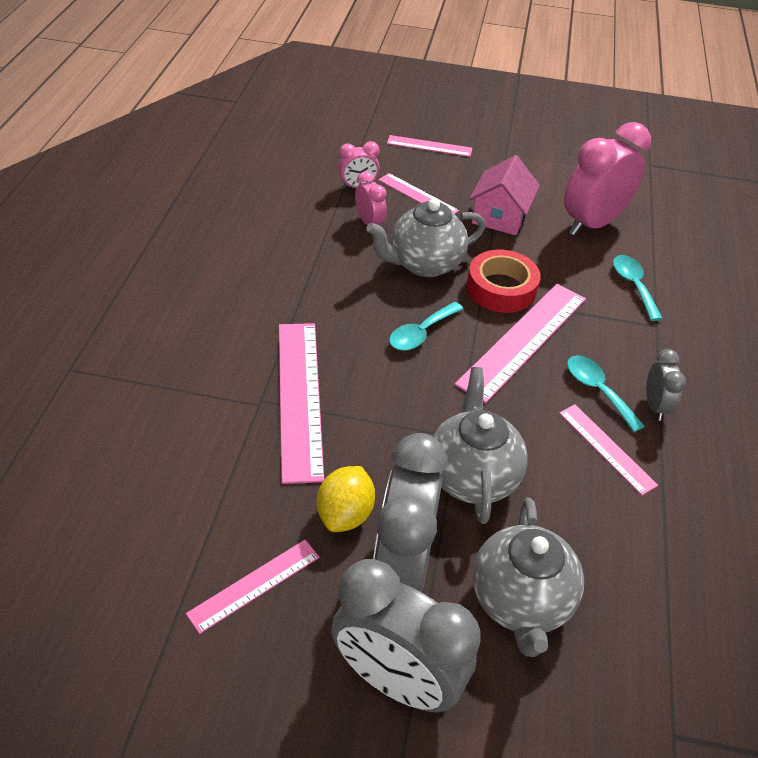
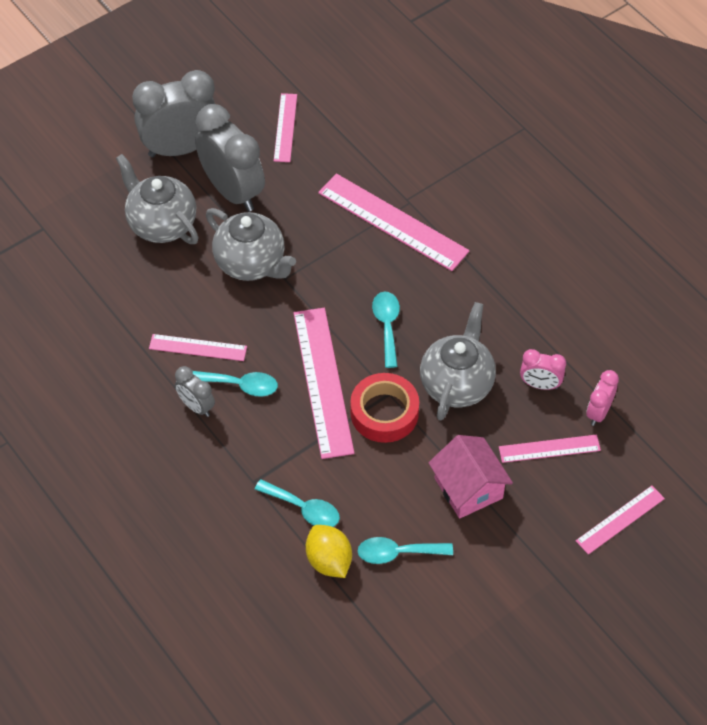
camera: 135 degrees right, 10 degrees up
(345, 514) = (288, 189): yellow lemon -> yellow lemon (329, 561)
(592, 224) = (397, 553): pink clock -> turquoise spoon

